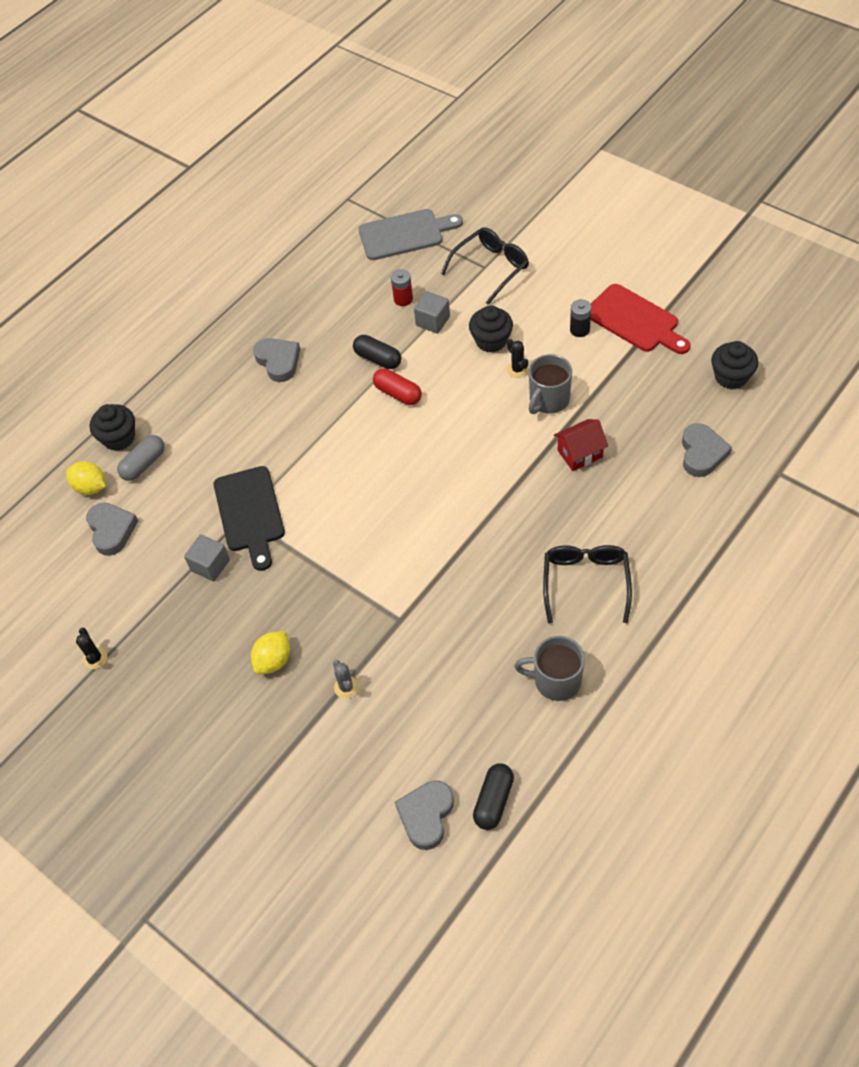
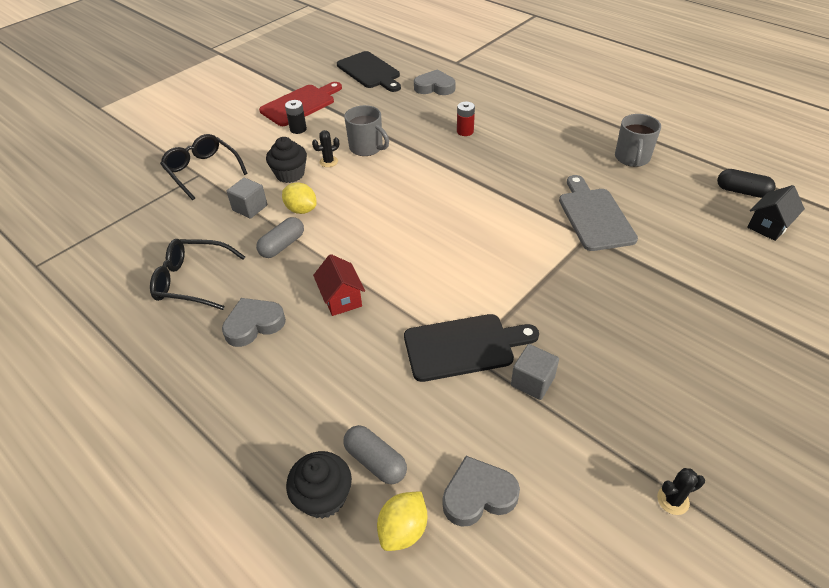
camera: 90 degrees left, 10 degrees down
(274, 660) = (644, 323): yellow lemon -> yellow lemon (301, 210)
(346, 687) = (663, 271): grey cactus -> none
(378, 359) = (282, 245): black capsule -> grey capsule
(398, 393) = (332, 232): red capsule -> none
(403, 299) = (211, 226): red battery -> red battery (465, 131)
(405, 234) = (121, 223): grey cutting board -> grey cutting board (594, 216)
(426, 815) = (768, 226): grey heart -> black house
(580, 453) = (425, 136): red house -> red house (341, 299)
(586, 582) = (545, 140): black glasses -> black glasses (192, 281)
(731, 377) = (370, 71): black cupcake -> black cutting board

